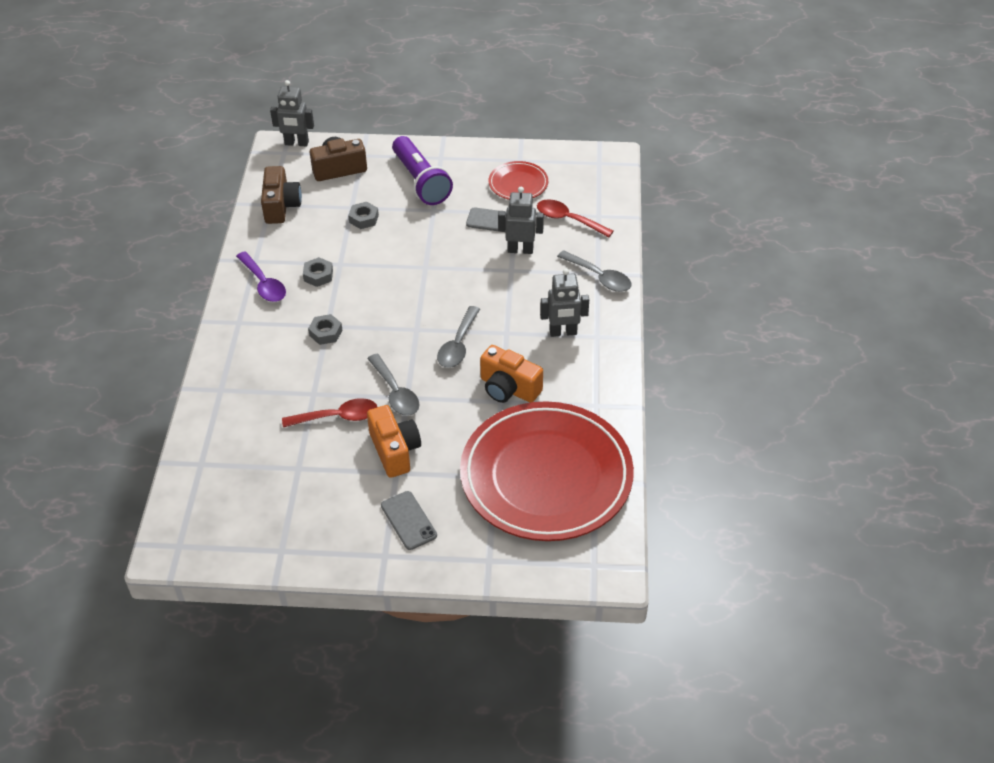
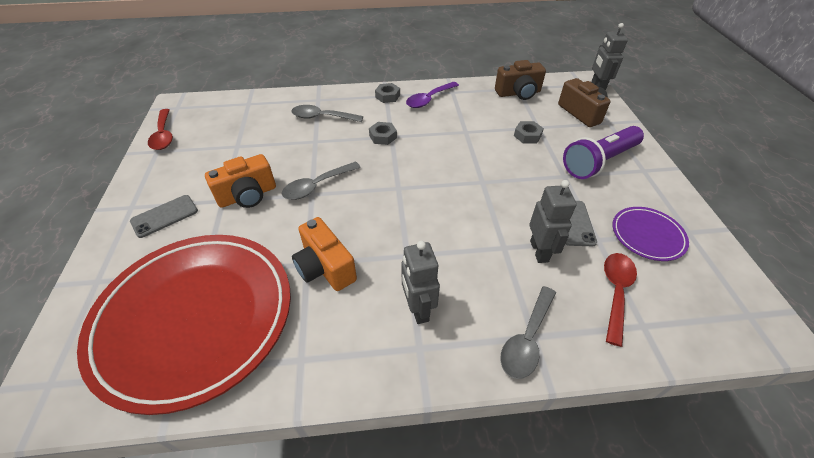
camera: 80 degrees right, 0 degrees up
(318, 275) = (447, 123): grey nut -> grey nut (387, 96)
(338, 417) = (289, 157): red spoon -> red spoon (163, 135)
(458, 345) = (382, 219): grey spoon -> grey spoon (322, 117)
(508, 388) = (325, 267): orange camera -> orange camera turned 60 degrees counterclockwise
(518, 184) = (647, 235): red plate -> purple plate

